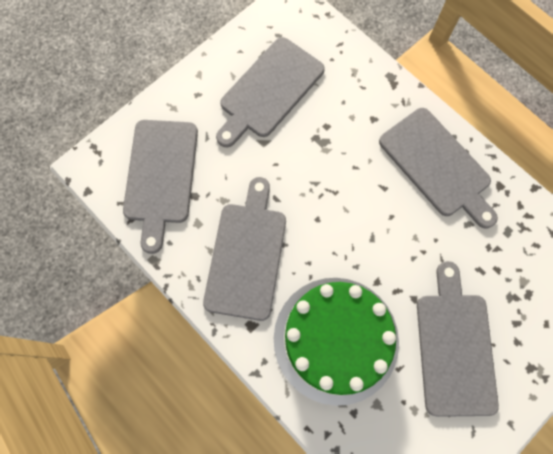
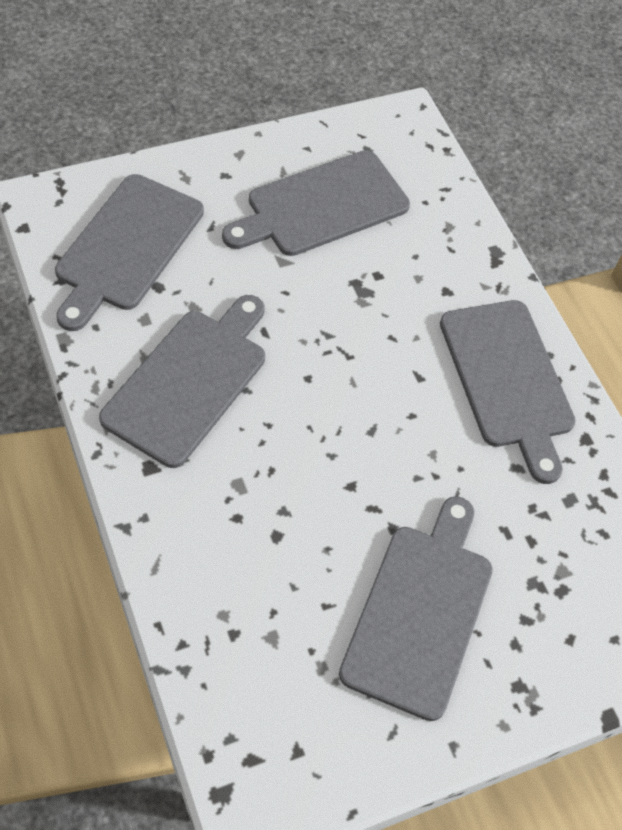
camera: 15 degrees right, 15 degrees down
(336, 339) = (256, 532): green cake -> none

